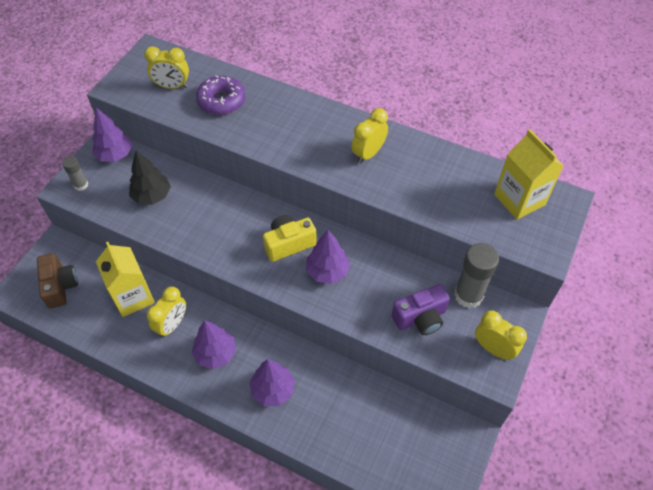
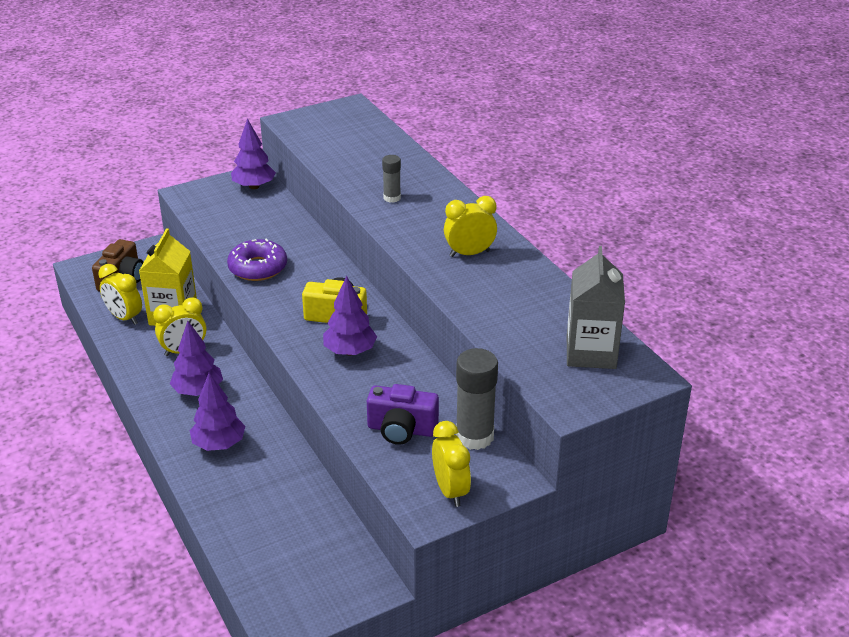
camera: 35 degrees right, 20 degrees down
(81, 185) = (201, 196): grey glue stick -> grey glue stick (392, 198)
(152, 196) = (252, 228): black tree -> none
(172, 86) = (340, 137): yellow clock -> yellow clock (124, 318)
(221, 101) = (373, 163): purple donut -> purple donut (258, 268)
(519, 199) = (591, 352): yellow carton -> grey carton

